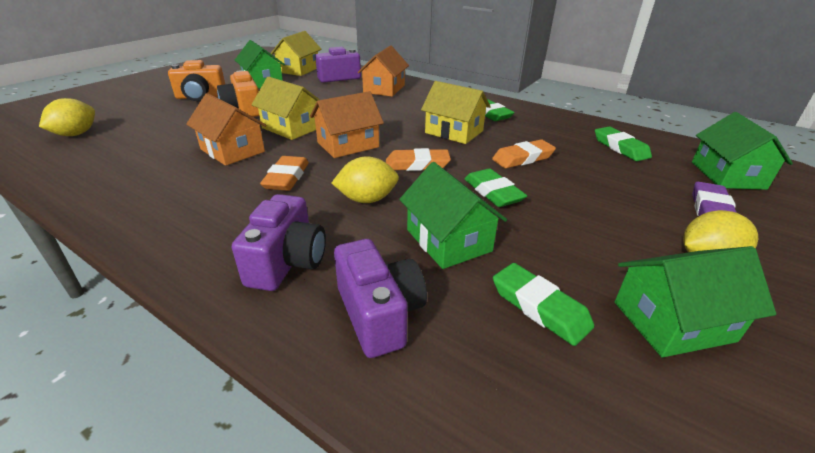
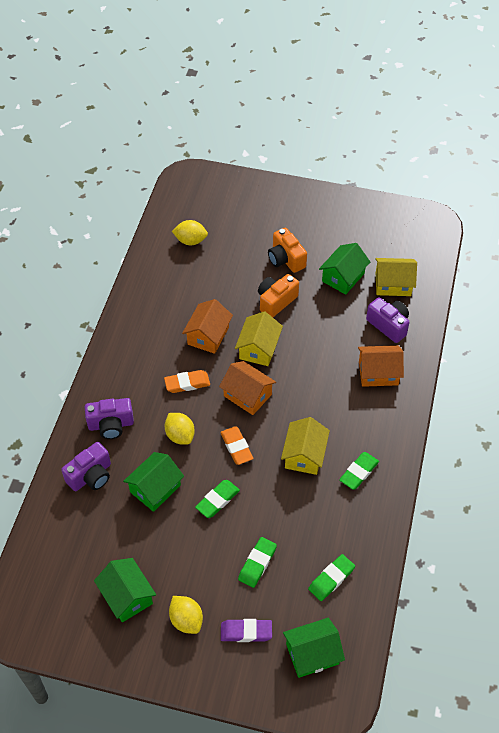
camera: 70 degrees right, 20 degrees up
(523, 158) = (277, 511): orange eraser -> none
(539, 307) = (117, 539): green eraser -> green eraser (257, 563)

